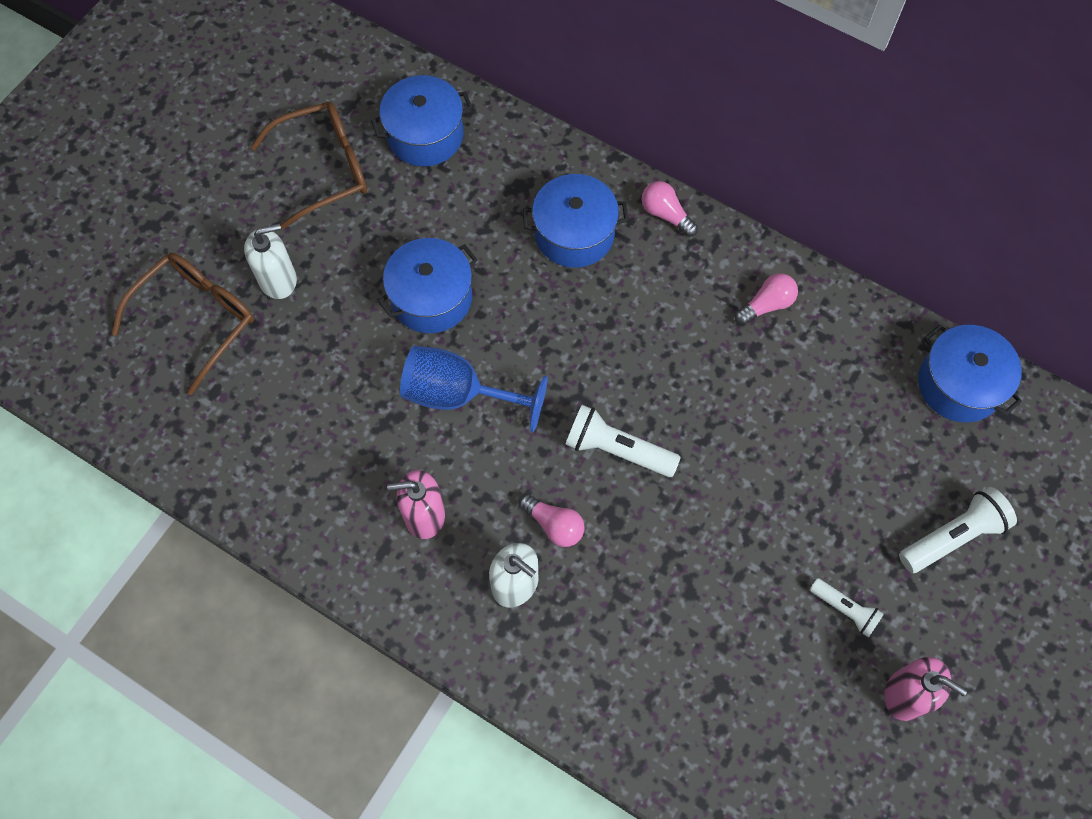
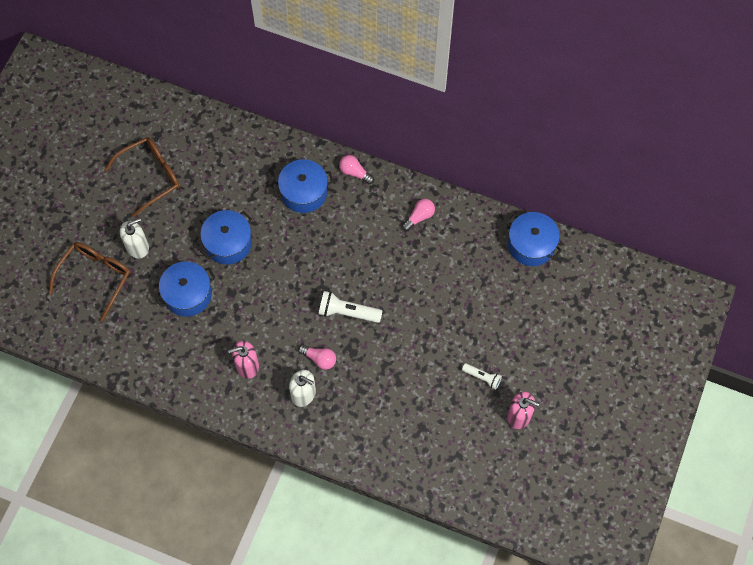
camera: 10 degrees left, 0 degrees up
(425, 135) = (206, 146): blue pot -> blue pot (188, 294)
(458, 394) = (254, 296): blue goblet -> none
(953, 536) = (535, 329): white flashlight -> none

